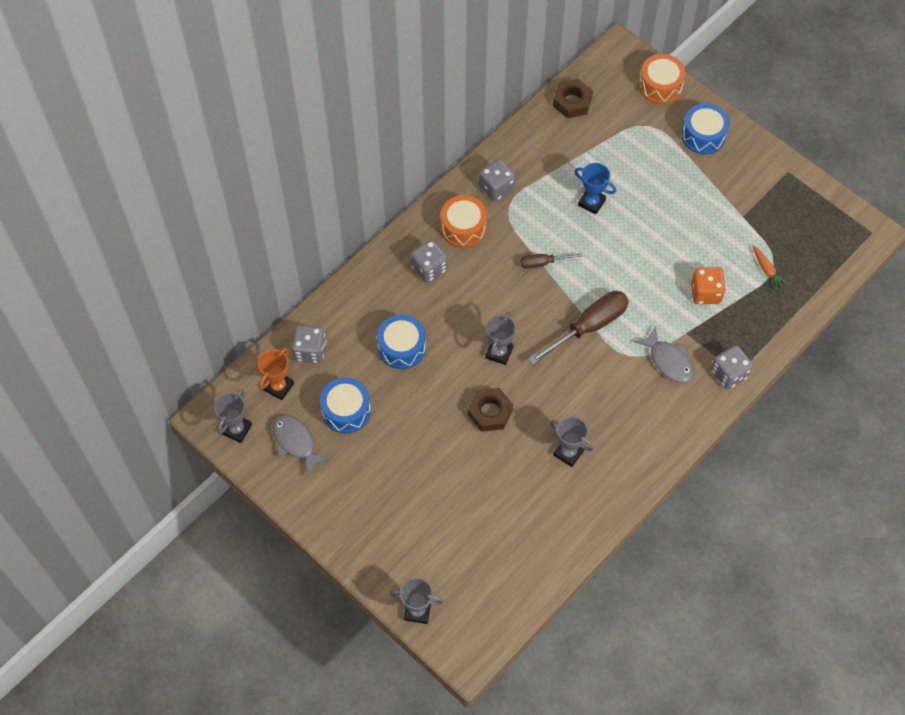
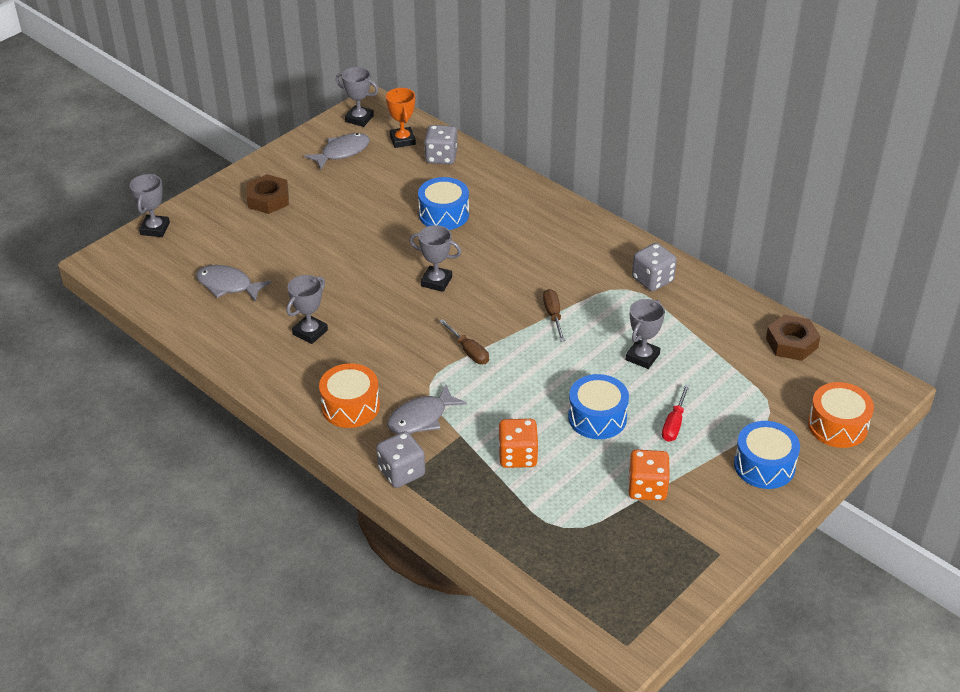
camera: 90 degrees right, 20 degrees down
(278, 386) = (402, 140): orange trophy -> orange trophy turned 45 degrees clockwise
(346, 411) = (373, 181): blue drum -> blue drum (597, 417)
(429, 268) = (541, 231): grey dice -> none
(463, 228) = (595, 255): orange drum -> orange drum (350, 406)
(490, 412) = (364, 275): brown nut -> brown nut (268, 199)
(505, 530) = (228, 285): none -> grey fish
(589, 326) = (469, 351): brown screwdriver -> brown screwdriver, size x0.53
(591, 202) = (642, 357): blue trophy -> grey trophy
(665, 187) = (674, 424): none -> red screwdriver
(731, 210) = (647, 488): none -> orange dice
(767, 270) = (555, 520): orange carrot -> none

